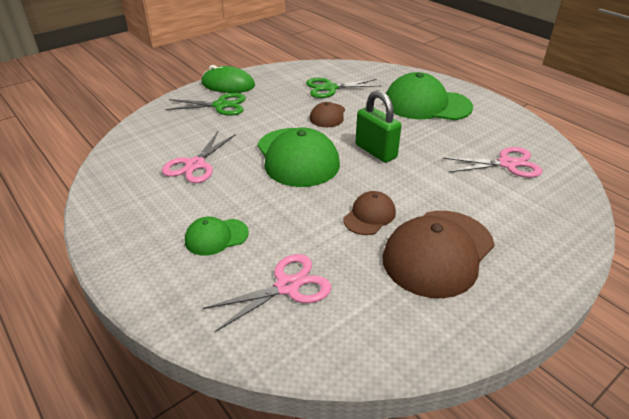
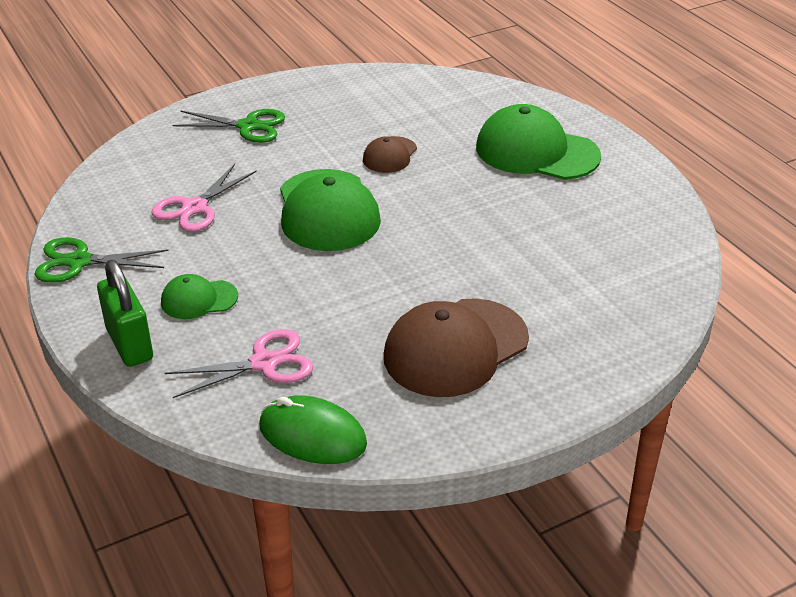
camera: 10 degrees right, 0 degrees up
(228, 85) = (267, 94): green mouse -> green mouse (312, 435)
(330, 88) = (409, 113): green scissors -> green scissors (79, 262)
(369, 216) = (391, 296): brown cap -> none
(376, 151) = (434, 213): green padlock -> green padlock (130, 344)
(507, 164) = (604, 249): pink scissors -> none

